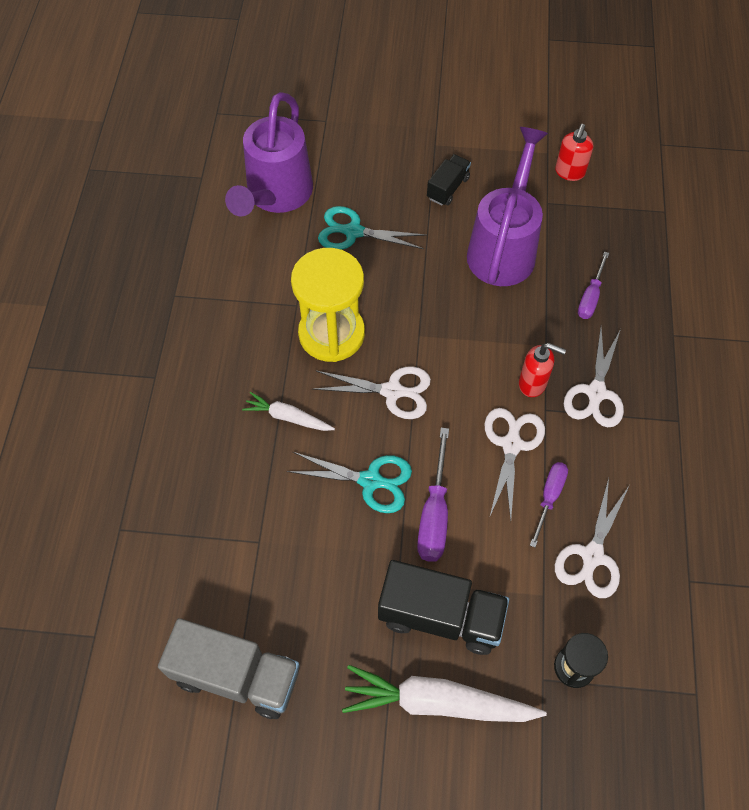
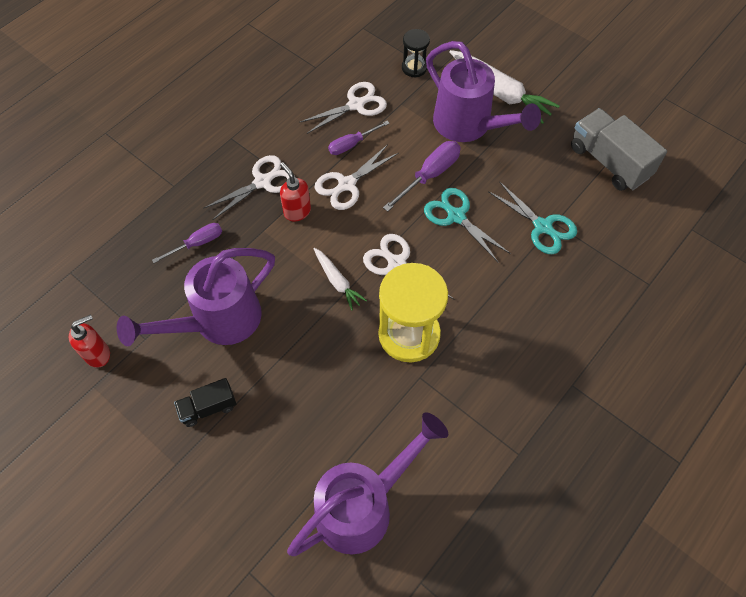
camera: 145 degrees left, 0 degrees up
(288, 417) = (485, 290): white carrot -> white carrot (337, 281)
(353, 232) = (323, 417): turquoise scissors -> turquoise scissors (542, 227)
(440, 616) = (468, 125): black truck -> purple watering can

